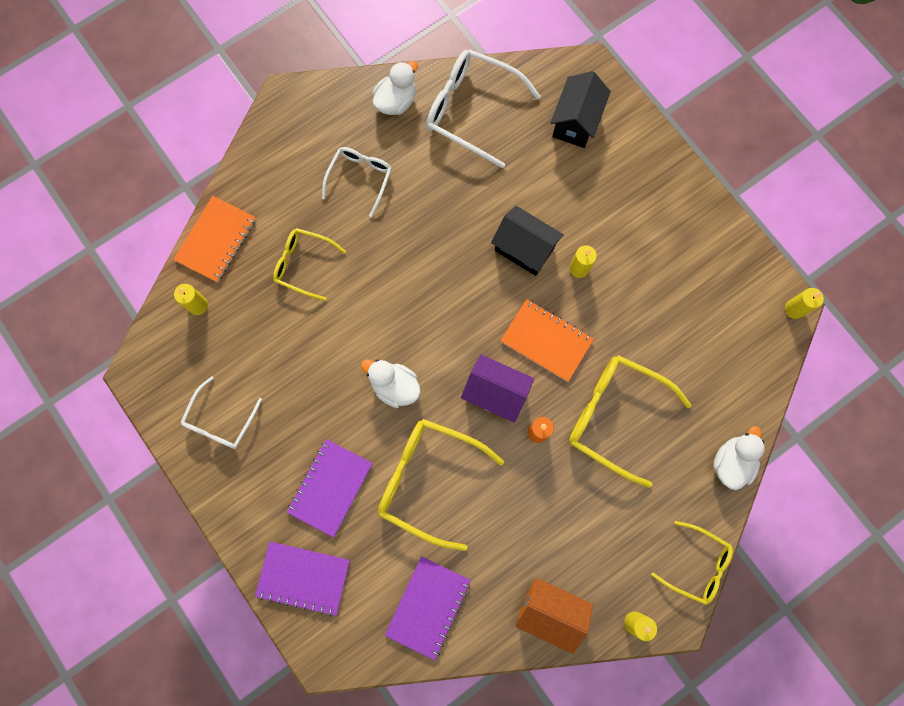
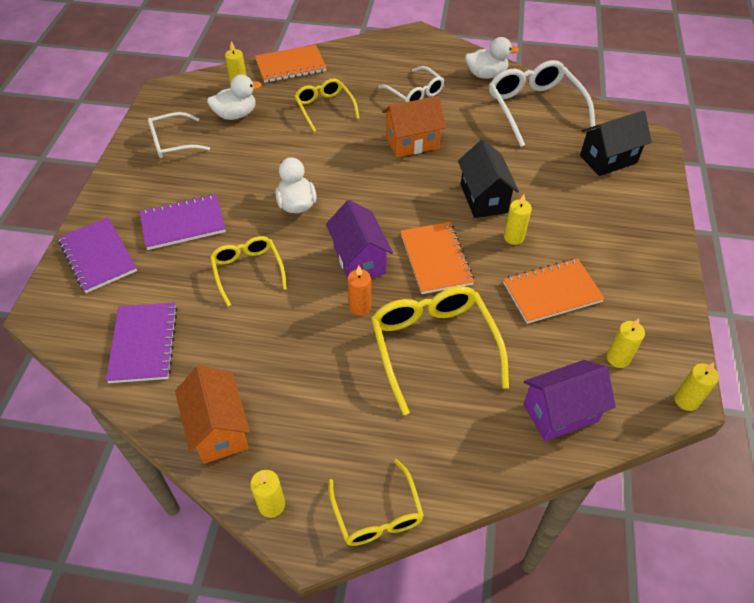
camera: 45 degrees right, 25 degrees down
(360, 178) = (415, 93): white glasses -> white glasses turned 75 degrees clockwise
(415, 238) = (412, 142): none -> orange house
(428, 480) = (248, 271): yellow glasses -> yellow glasses, size x0.61
(428, 607) = (143, 343): purple notebook -> purple notebook turned 75 degrees counterclockwise
(647, 296) = (552, 292): none -> orange notebook
(731, 314) = (618, 358): none -> yellow candle
(731, 462) = (499, 463): white duck -> white duck (236, 115)
(733, 391) = (560, 413): none -> purple house

